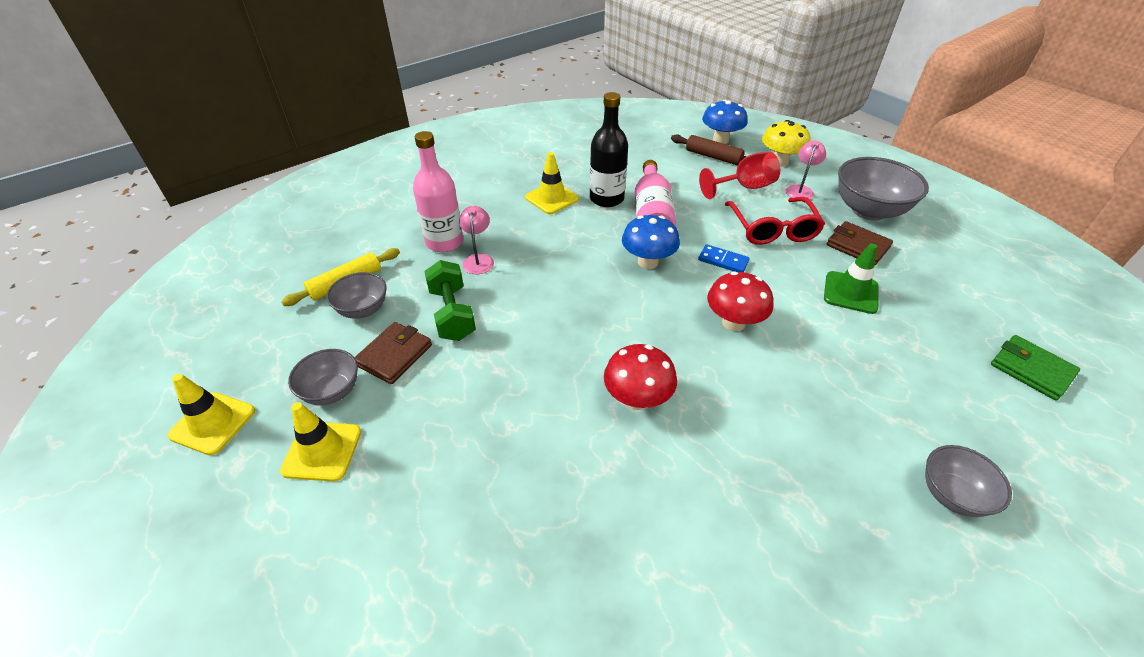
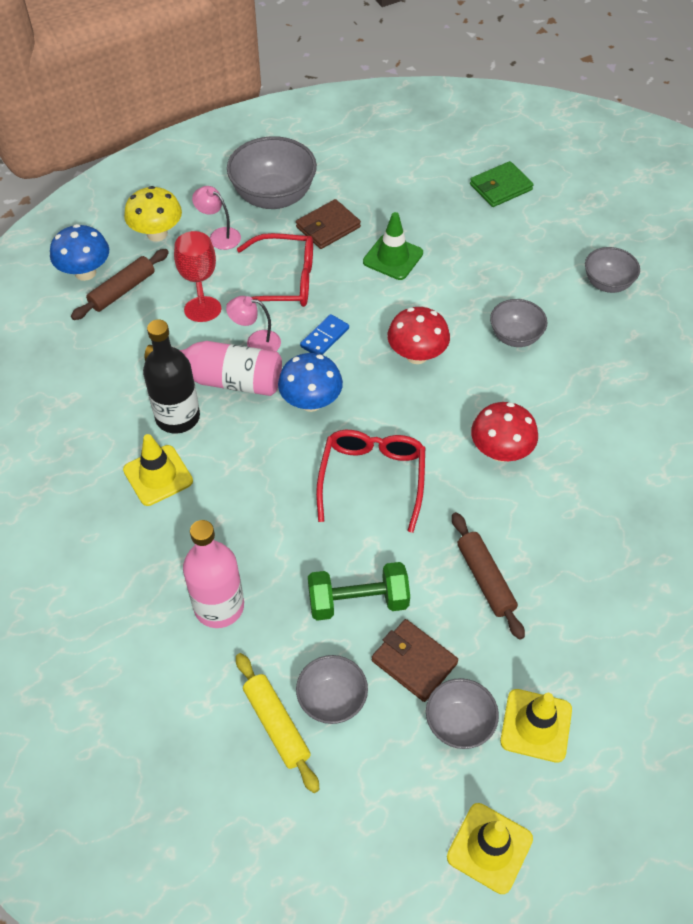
camera: 80 degrees left, 10 degrees up
(478, 259) = (265, 569): pink lamp -> pink lamp (256, 342)
(481, 398) = (485, 579): none -> brown rolling pin
(577, 308) = (372, 479): none -> red glasses
(802, 400) = (515, 337): none -> grey bowl

